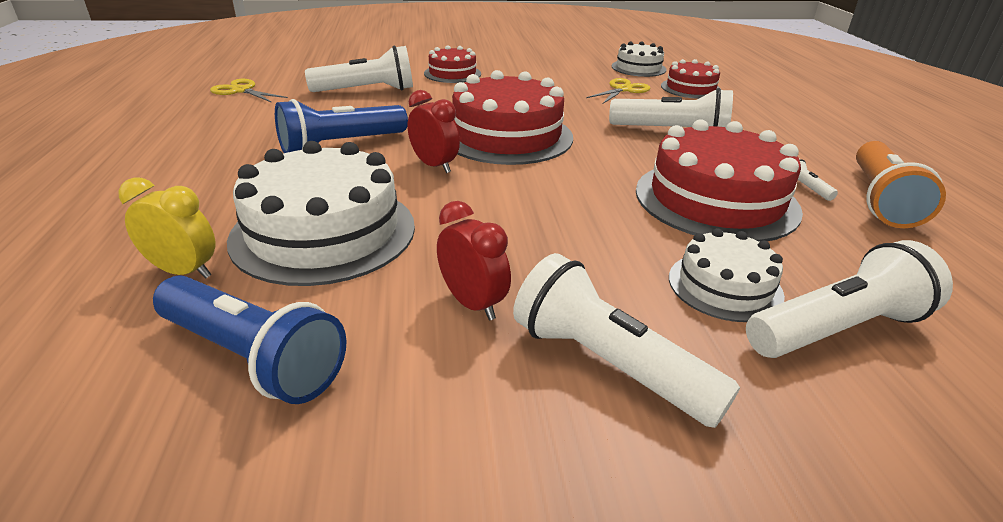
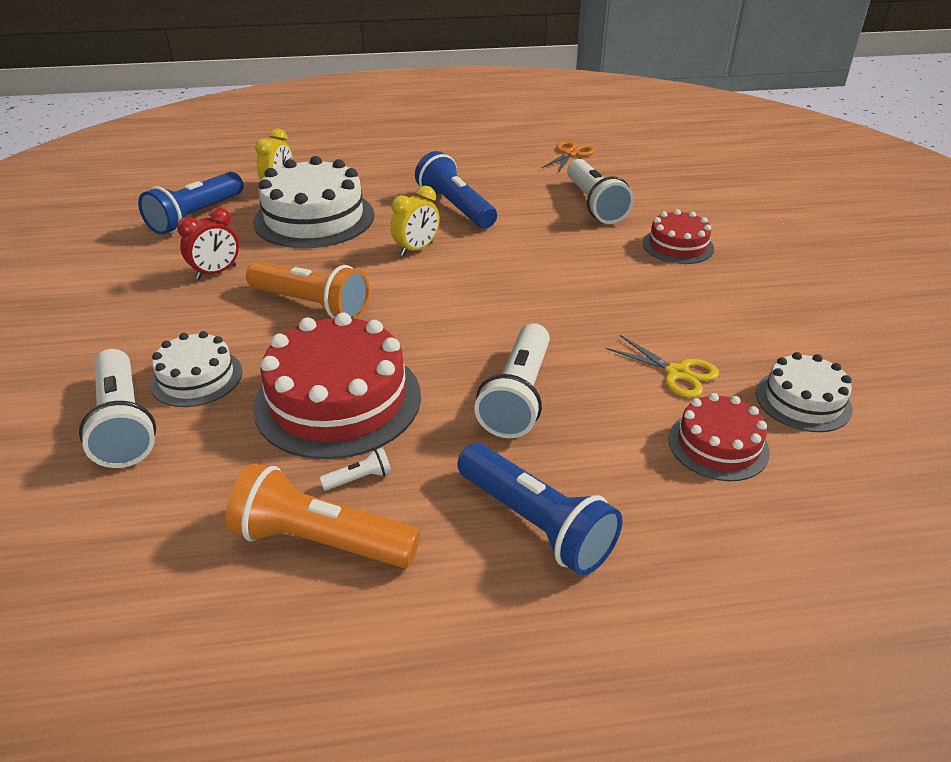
camera: 90 degrees right, 5 degrees up
(241, 90) = (571, 153): yellow scissors -> orange scissors
(434, 166) = (416, 249): red clock -> yellow clock
(507, 136) = (488, 282): red cake -> none
(556, 221) = (312, 305): none -> orange flashlight
(607, 364) = (140, 317): white flashlight -> none
(796, 134) = (536, 524): none -> blue flashlight

